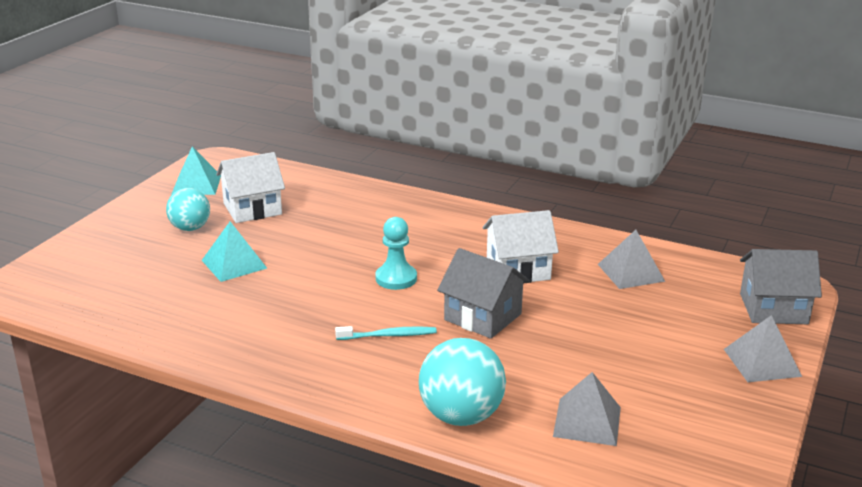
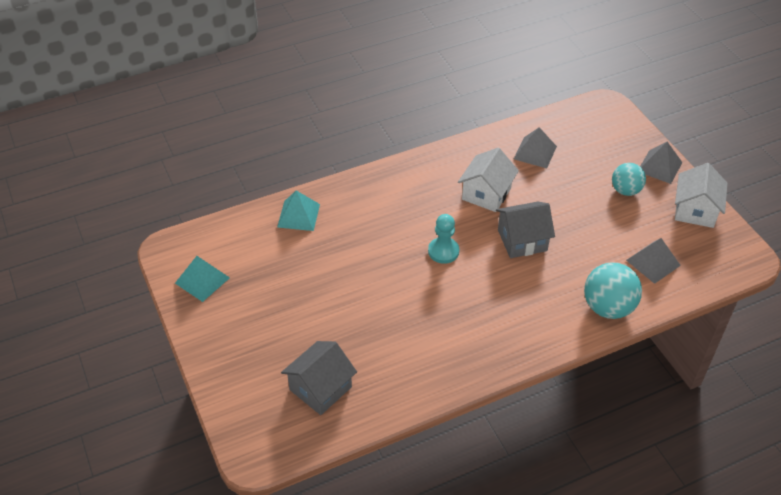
camera: 50 degrees left, 20 degrees up
(190, 228) = (268, 316): turquoise ball -> turquoise ball (625, 190)
(234, 264) = (345, 317): turquoise pyramid -> turquoise pyramid (298, 215)
(252, 209) = (275, 269): white house -> white house (695, 210)
(388, 335) = (503, 291): turquoise toothbrush -> none
(773, 308) = (619, 127): grey house -> grey house (320, 388)

